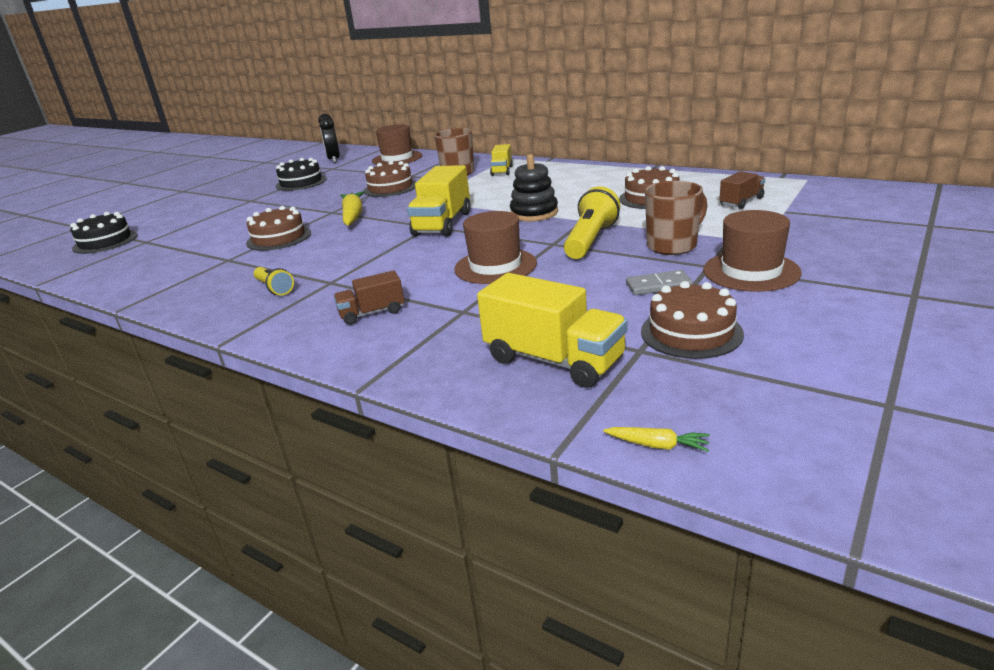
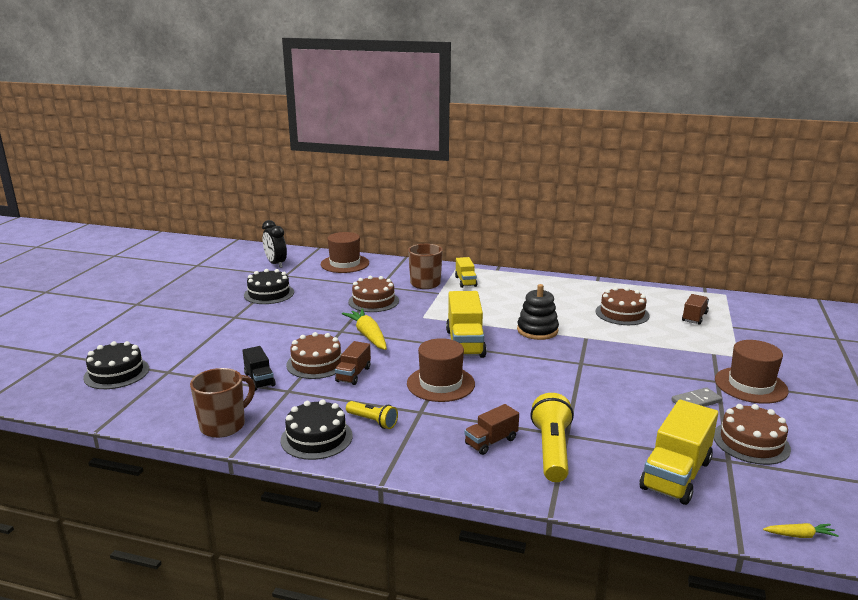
camera: 20 degrees left, 5 degrees down
(207, 300) = (316, 438): none -> black cake
(213, 250) = (259, 379): none -> black truck
(302, 248) = (353, 374): none -> brown truck
(495, 266) = (553, 388): brown hat -> brown hat (440, 384)
(553, 360) = (676, 474): yellow truck -> yellow truck turned 105 degrees clockwise
(590, 240) = (609, 359): yellow flashlight -> yellow flashlight (552, 450)
(673, 246) = (677, 362): brown mug -> brown mug (224, 425)

